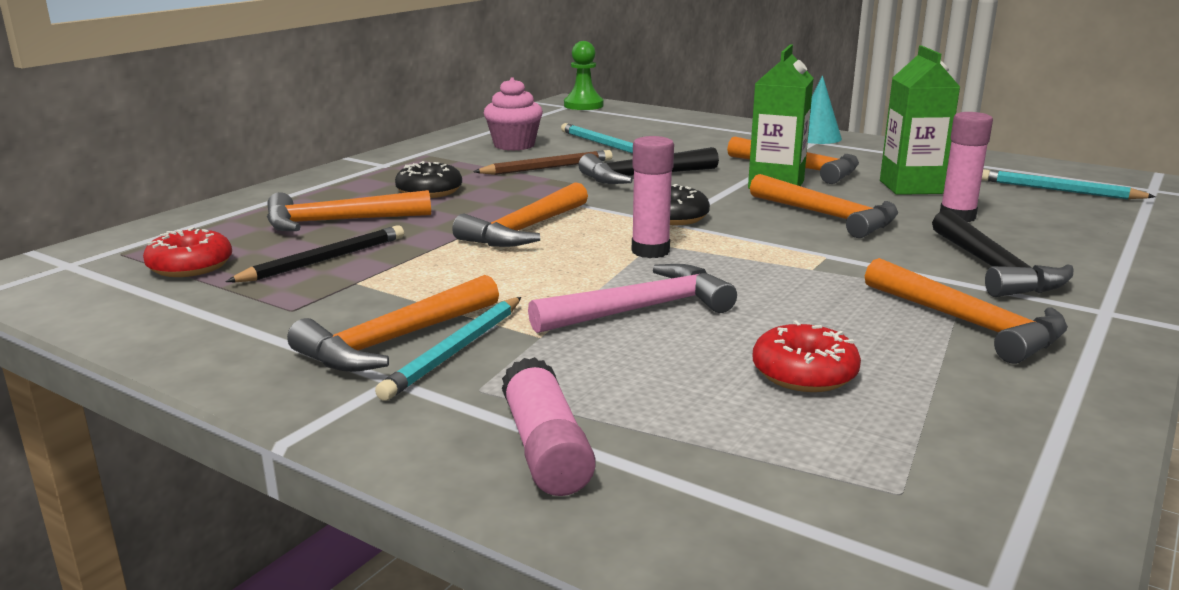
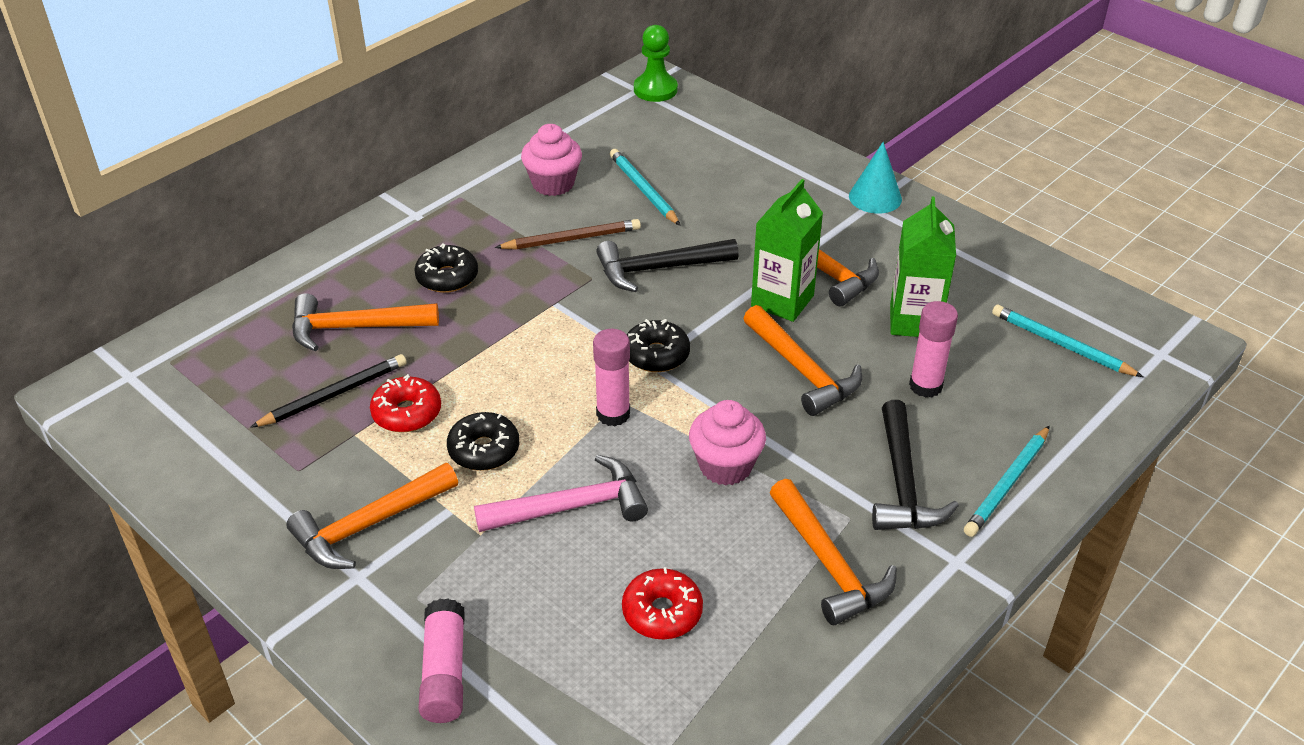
camera: 10 degrees right, 20 degrees up
(190, 266) = (225, 391): red donut -> red donut (407, 413)
(455, 351) = (411, 545): turquoise pencil -> turquoise pencil (1007, 484)
(516, 281) = (484, 450): none -> black donut
(525, 230) = (515, 362): orange hammer -> none
(796, 272) = (725, 466): none -> pink cupcake

